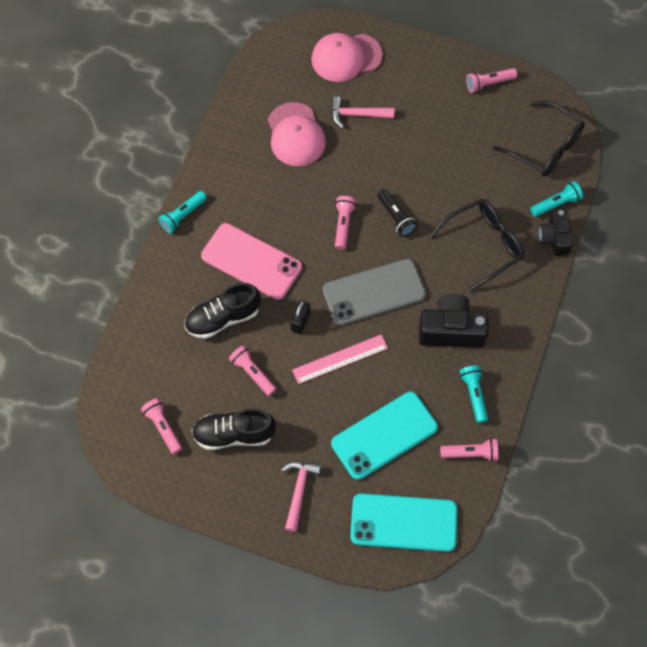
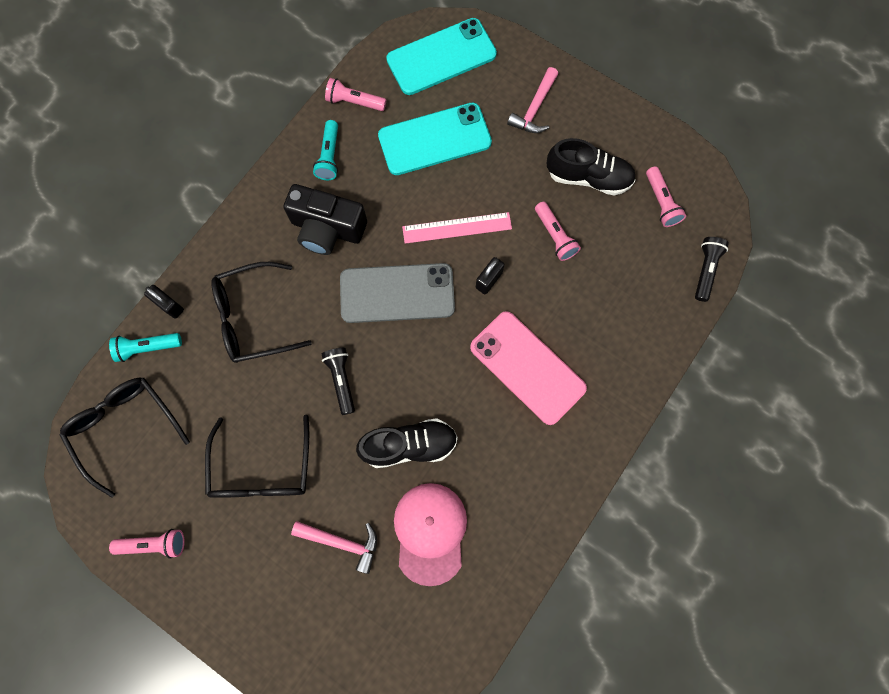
camera: 165 degrees left, 10 degrees up
(115, 376) = (705, 270): none -> black flashlight
(183, 216) = (598, 450): turquoise flashlight -> none
(223, 318) = (575, 306): black shoe -> black shoe (409, 445)
(343, 225) = (407, 386): pink flashlight -> none
(346, 57) = (328, 643): pink cap -> none
(403, 522) = (441, 57): turquoise phone -> turquoise phone turned 45 degrees counterclockwise
(432, 145) = (262, 469): none -> black glasses
(554, 238) = (169, 305): black camera -> black padlock

